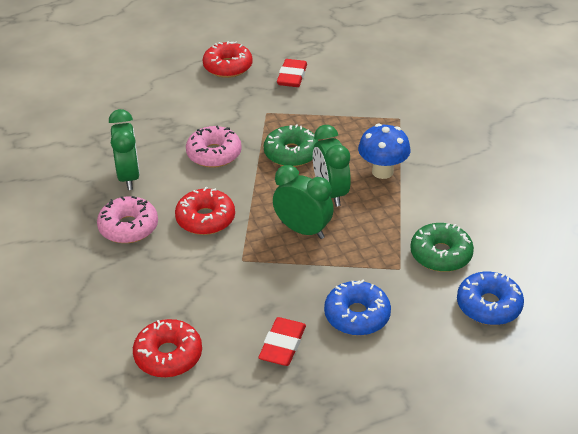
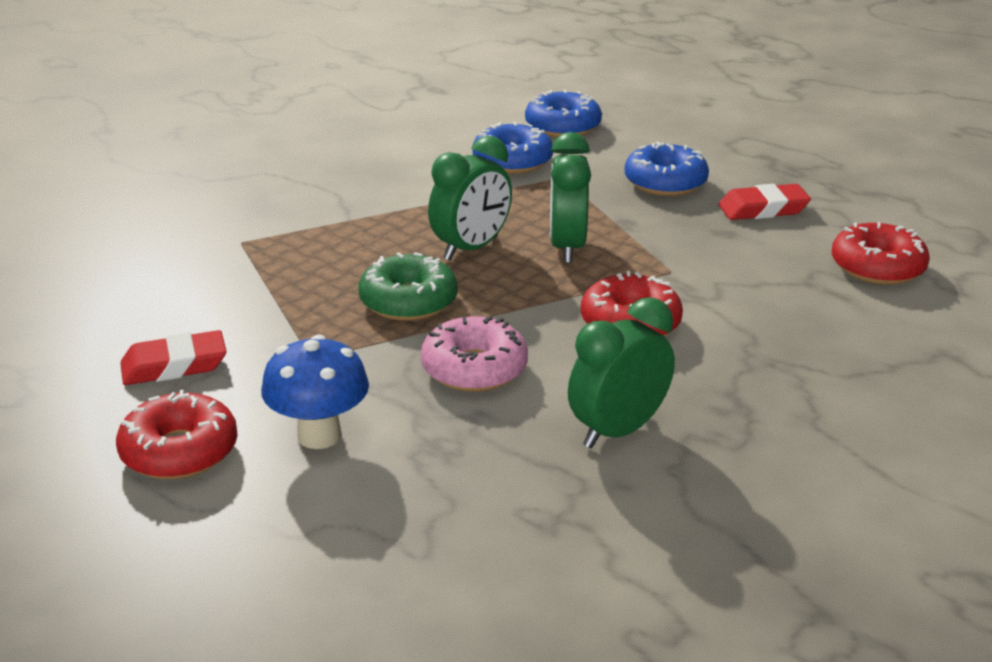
camera: 120 degrees left, 10 degrees down
(128, 227) = (725, 381): pink donut -> none
(382, 171) = (387, 225): blue mushroom -> blue mushroom (319, 435)
(440, 254) = (512, 161): green donut -> blue donut

